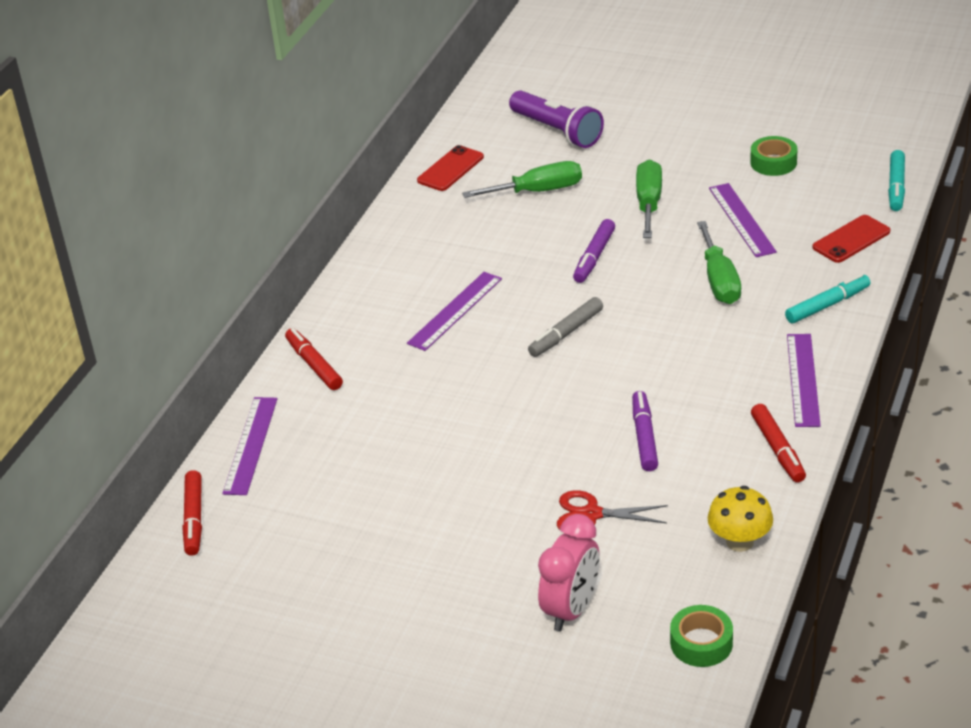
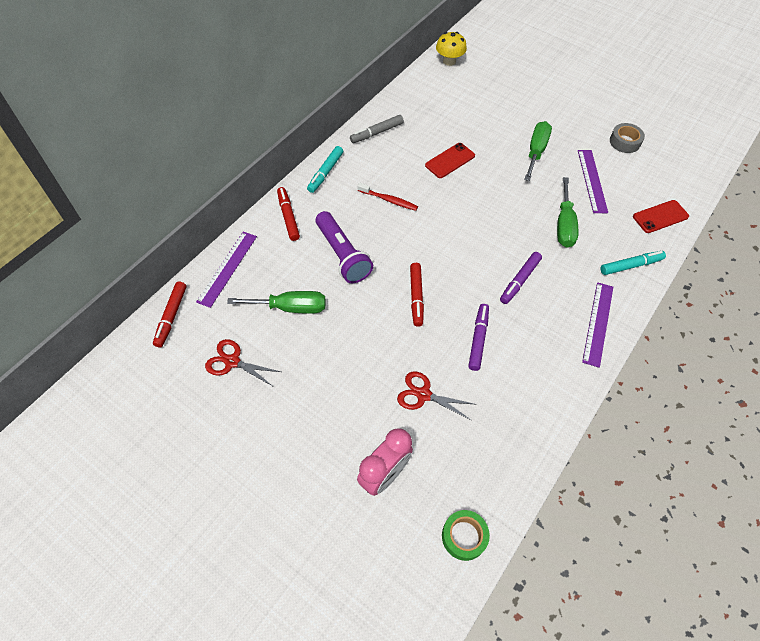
camera: 10 degrees right, 20 degrees up
(306, 545) = (232, 361): none -> red scissors
(450, 169) = (421, 92): red phone -> red phone (450, 160)
(455, 311) = (388, 200): purple ruler -> red toothbrush
(538, 191) = (469, 123): green screwdriver -> green screwdriver (290, 307)
(557, 131) = (495, 82): purple flashlight -> purple flashlight (342, 255)
(566, 333) = (453, 238): grey marker -> grey marker (376, 133)
(594, 257) = (489, 183): purple marker -> purple marker (519, 281)
(739, 541) = (516, 452): yellow mushroom -> yellow mushroom (449, 61)
(773, 162) = (624, 142): green tape -> grey tape
(778, 449) = (565, 378): red marker -> red marker (416, 297)
(896, 187) = (701, 183): turquoise marker -> turquoise marker (325, 173)

